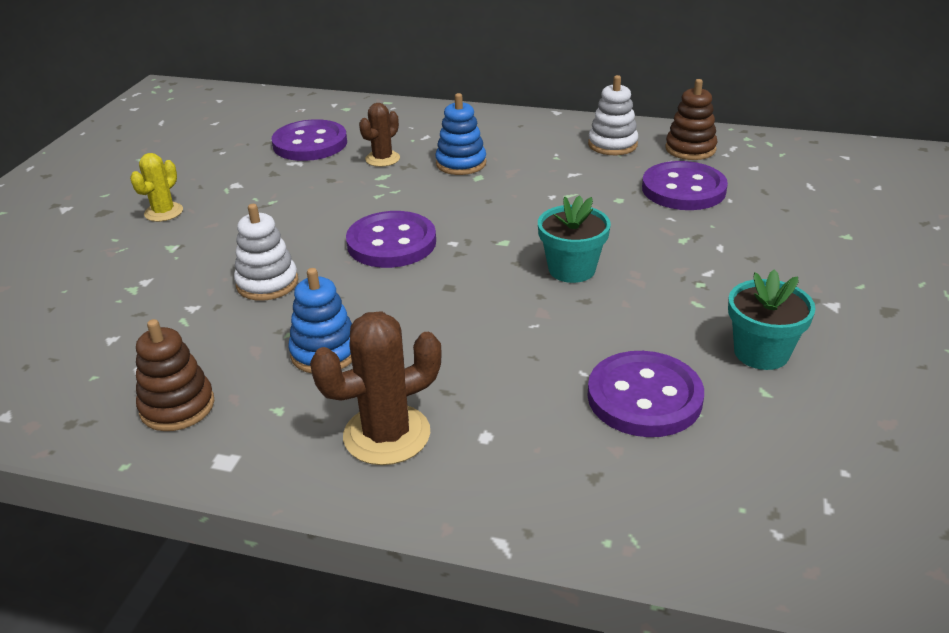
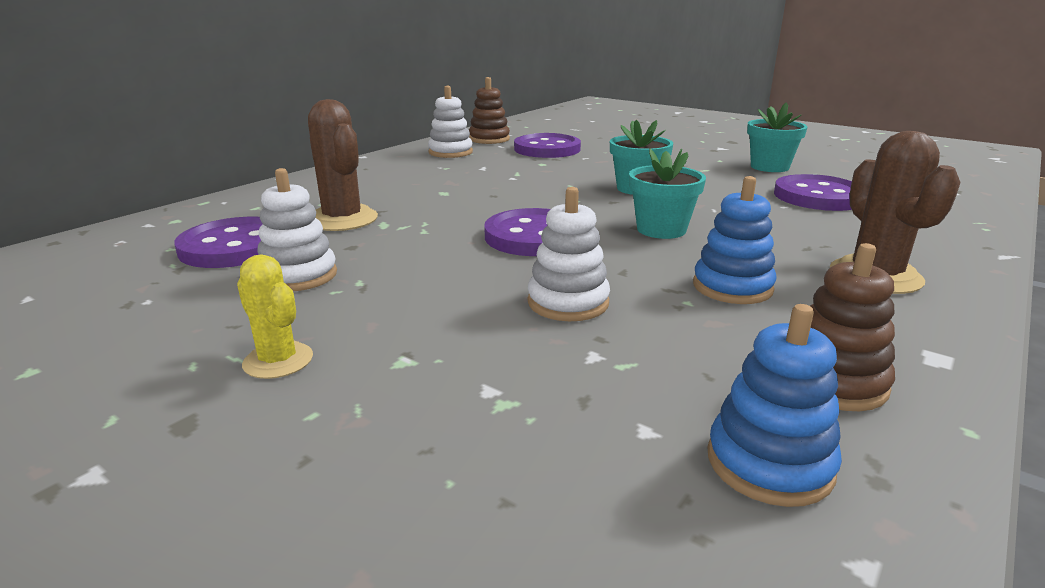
camera: 70 degrees left, 10 degrees down
(272, 179) = (298, 276): none -> white stacking toy
(382, 159) = (342, 219): brown cactus -> brown cactus, size x1.62
(447, 301) = (661, 229): none -> turquoise flower pot
(461, 163) = (407, 194): blue stacking toy -> blue stacking toy (769, 463)

